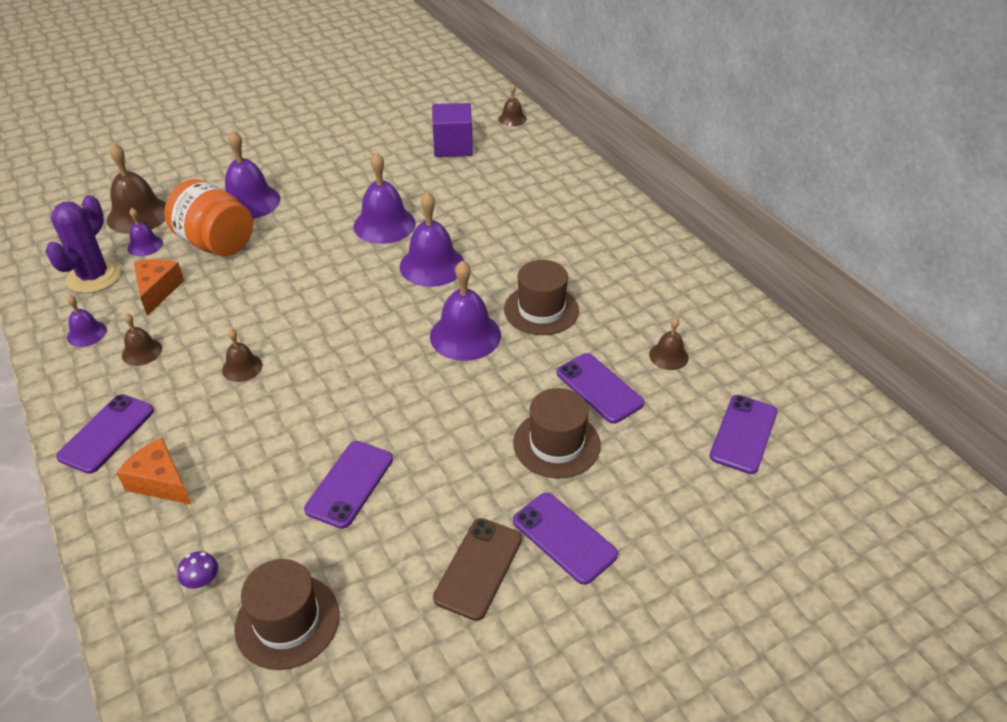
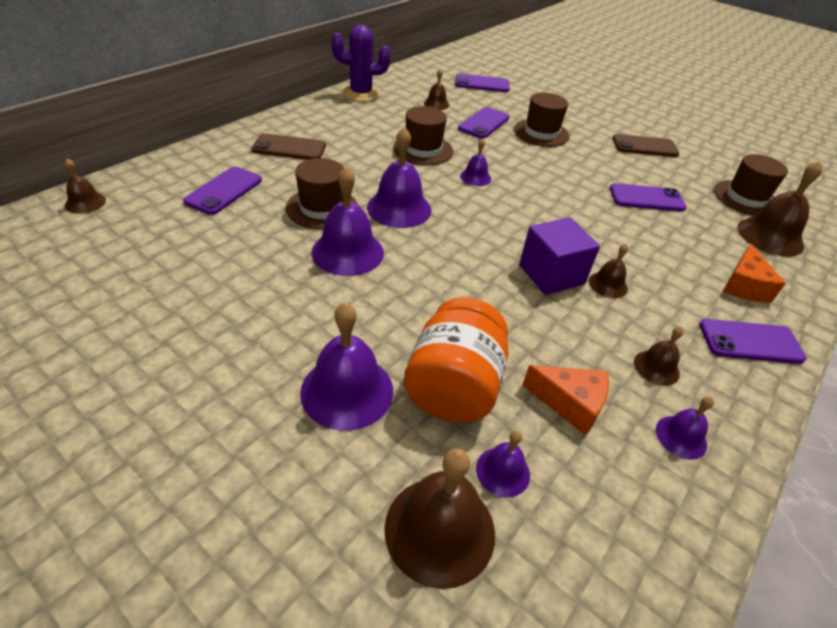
camera: 115 degrees left, 0 degrees up
(94, 277) = (600, 497): purple cactus -> purple cactus (361, 94)
(157, 290) = (570, 404): orange cheese -> orange cheese turned 135 degrees counterclockwise
(202, 582) = (770, 236): purple mushroom -> brown bell
(453, 146) = (161, 235): purple cube -> purple cube (551, 274)
(454, 221) = (322, 208): none -> brown hat
(465, 335) = (475, 177): purple bell -> purple bell, size x0.54
(564, 538) = (599, 125): purple phone -> purple phone (224, 191)
(571, 217) = (289, 148): none -> brown phone

